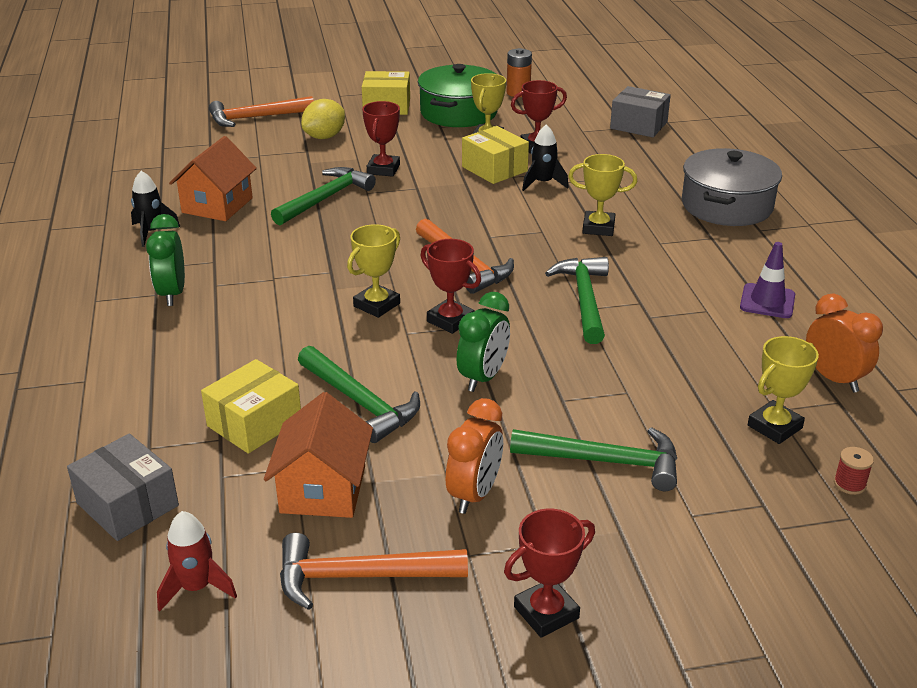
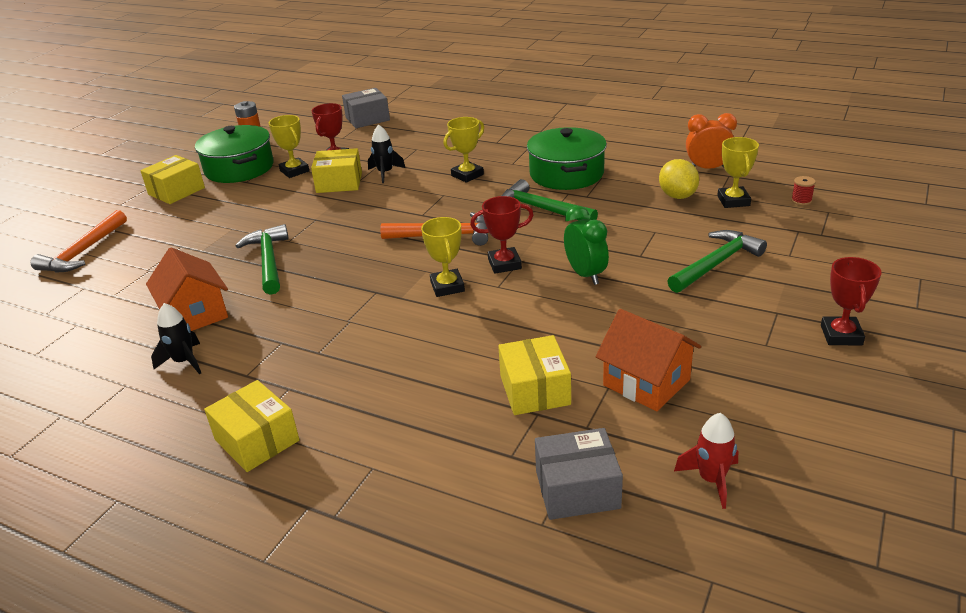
camera: 50 degrees left, 0 degrees up
(81, 311) = (257, 440): none -> yellow box
(172, 294) = (301, 379): green clock -> none
(324, 137) = (174, 231): yellow lemon -> yellow lemon (677, 196)
(360, 402) = (560, 333): green hammer -> none
(360, 577) = (755, 397): orange hammer -> none
(383, 169) = (267, 223): red trophy -> none
(474, 494) = (707, 321): orange clock -> none
(682, 285) = (566, 174): none -> green pot
(726, 206) = (501, 130): grey pot -> none
(767, 301) = (614, 157): purple traffic cone -> none

